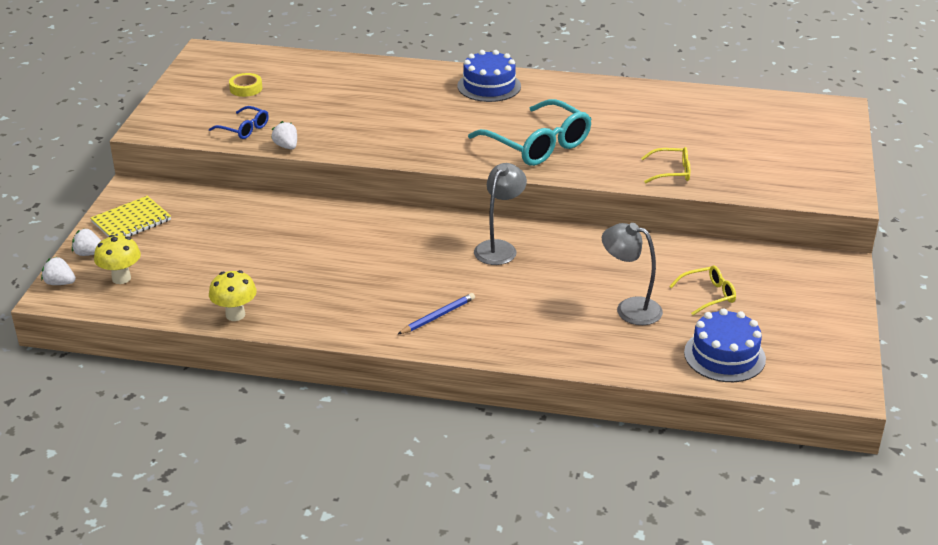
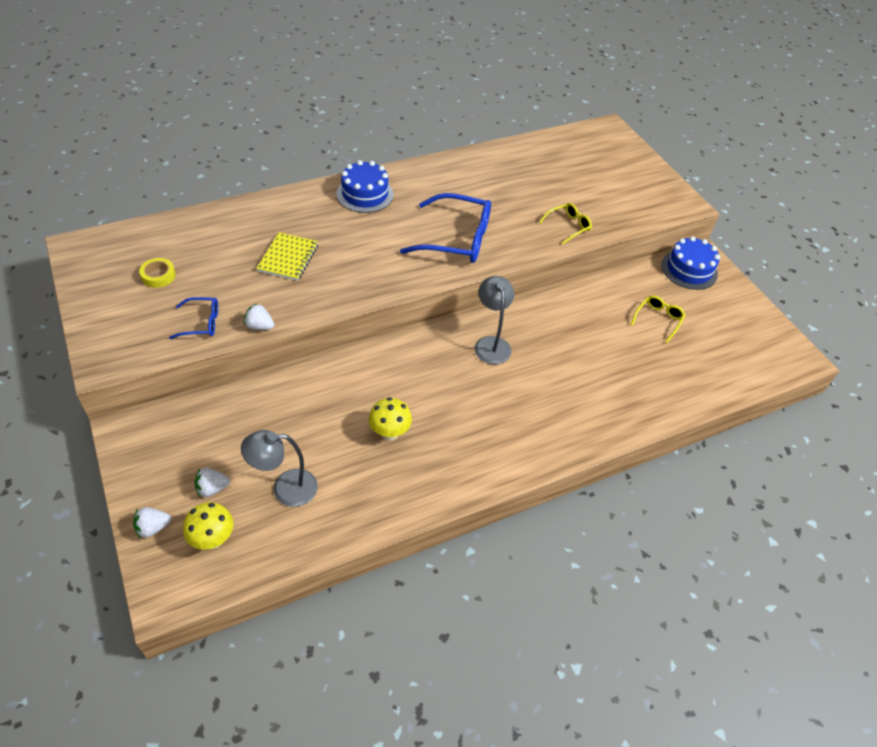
camera: 40 degrees left, 15 degrees up
(60, 283) = (156, 579): white strawberry -> white strawberry (212, 488)
(131, 221) = (160, 467): yellow notebook -> yellow notebook (288, 258)
(235, 315) = (356, 522): yellow mushroom -> yellow mushroom (390, 433)
(438, 316) = (511, 434): blue pencil -> none
(538, 145) = (457, 239): turquoise glasses -> blue glasses
(629, 308) = (625, 357): grey lamp -> grey lamp (285, 488)
(724, 356) = (715, 368): blue cake -> blue cake (689, 269)

